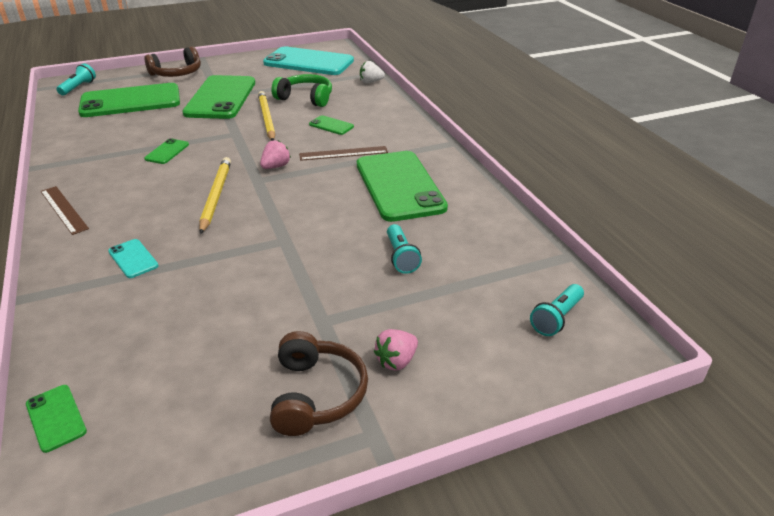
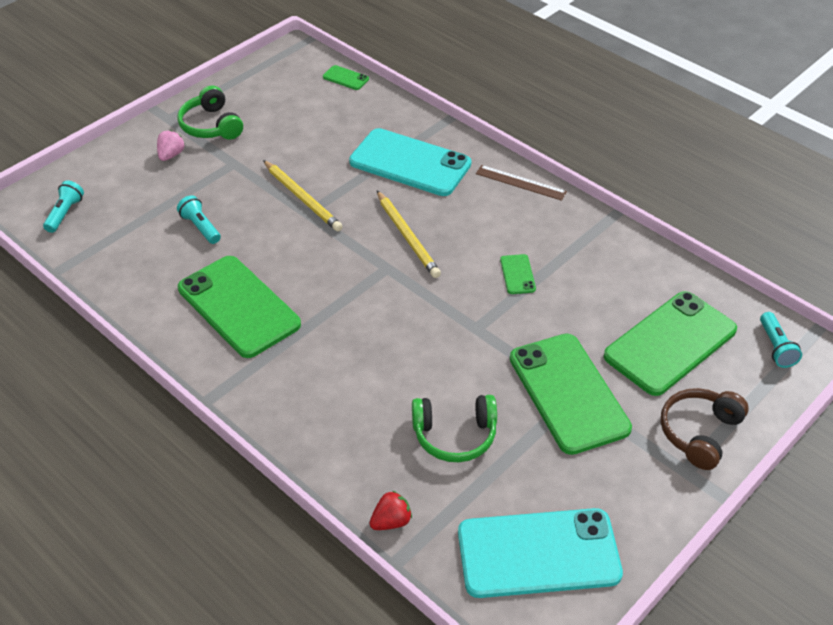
camera: 155 degrees right, 10 degrees up
(133, 259) = (410, 163): turquoise phone -> turquoise phone, size x2.40
(266, 118) = (467, 369): yellow pencil -> yellow pencil (302, 198)
(276, 166) = (384, 291): pink strawberry -> none
(316, 394) = (211, 125): brown headphones -> green headphones
(331, 125) = (375, 383): green phone -> none
(343, 153) = (326, 336): brown ruler -> none
(371, 82) = (391, 521): white strawberry -> red strawberry

